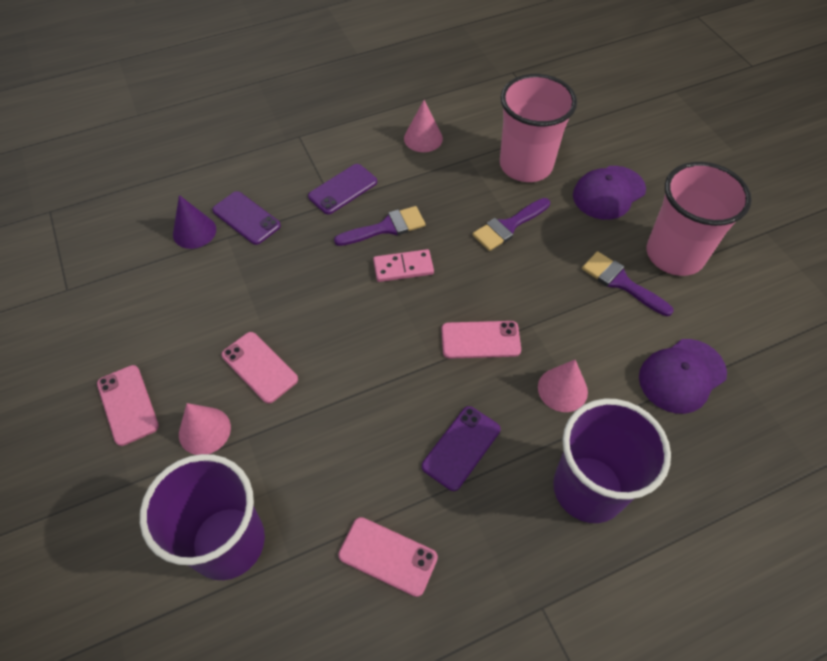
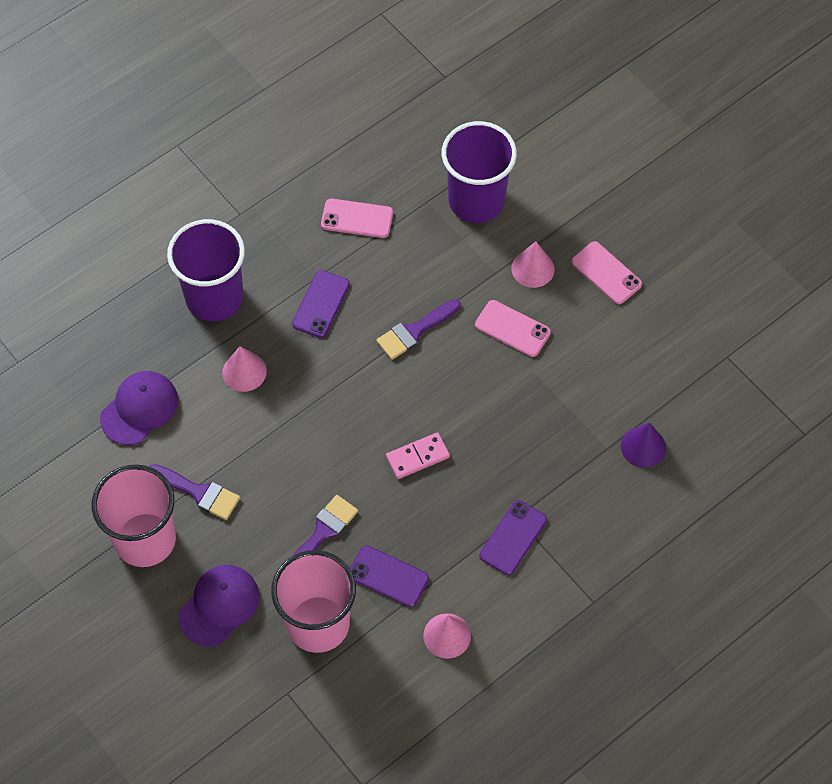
camera: 165 degrees right, 5 degrees up
(246, 218) = (598, 475): purple phone -> purple phone (388, 576)
(386, 227) = (449, 500): purple brush -> purple brush (414, 331)
(480, 340) = (325, 400): pink phone -> none

